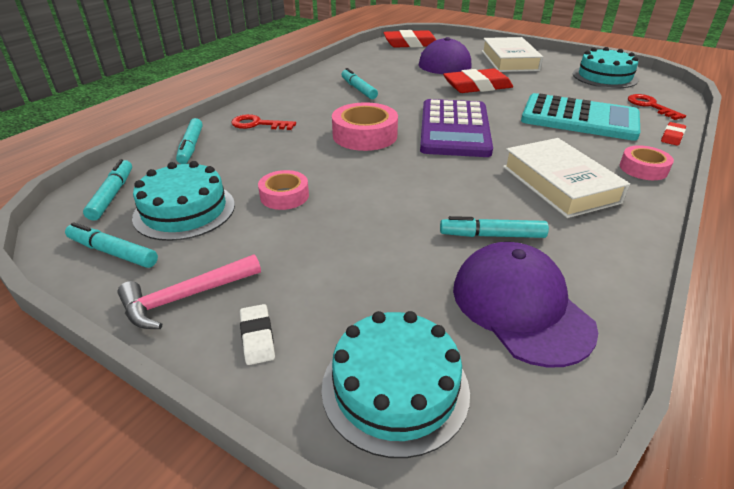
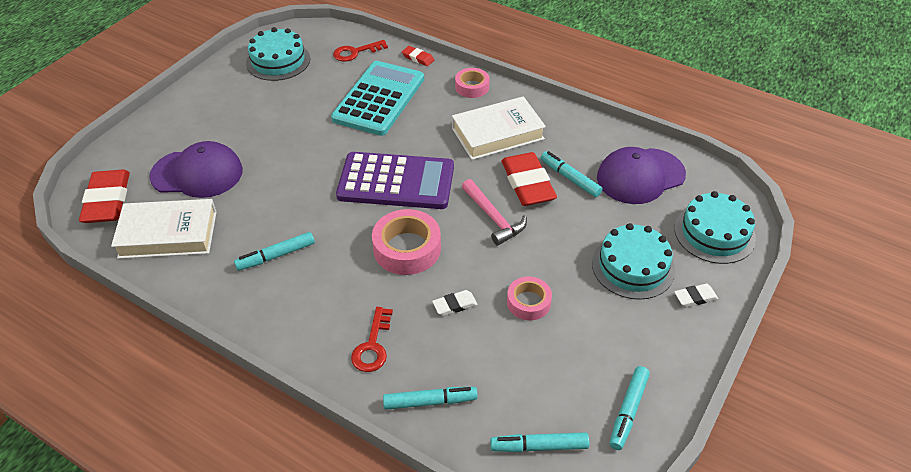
camera: 90 degrees left, 10 degrees up
(184, 210) = (560, 374): turquoise cake -> turquoise cake (633, 266)
(186, 297) = (669, 344): pink hammer -> pink hammer (493, 218)
(291, 157) = (454, 305): none -> white eraser
(477, 86) = (286, 154): red eraser -> red eraser (527, 183)
(492, 235) = (570, 178): turquoise marker -> turquoise marker turned 135 degrees clockwise
(509, 60) = (208, 118): white book -> white book (168, 234)

